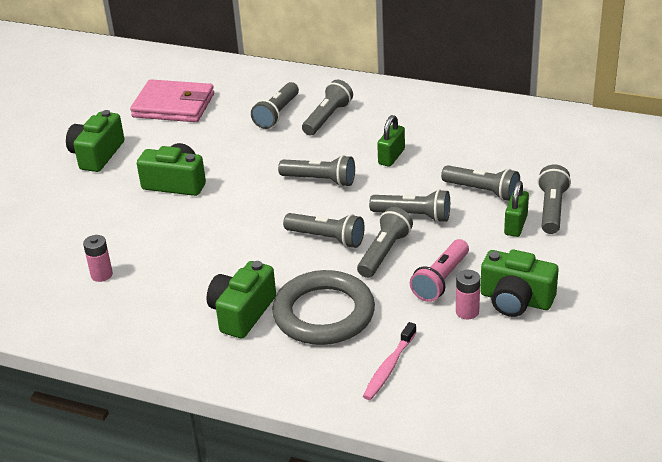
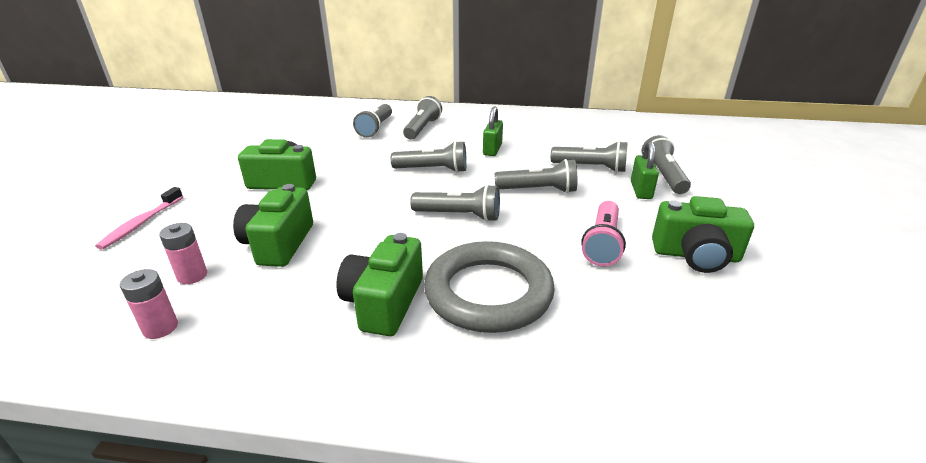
camera: 15 degrees left, 5 degrees down
(97, 155) = (198, 165): green camera -> green camera (279, 244)
(173, 105) = (277, 128): pink wallet -> none
(384, 253) = (527, 223): grey flashlight -> none
(389, 367) = (605, 352): pink toothbrush -> pink toothbrush (141, 223)
(467, 312) = (653, 273): pink battery -> pink battery (160, 328)

